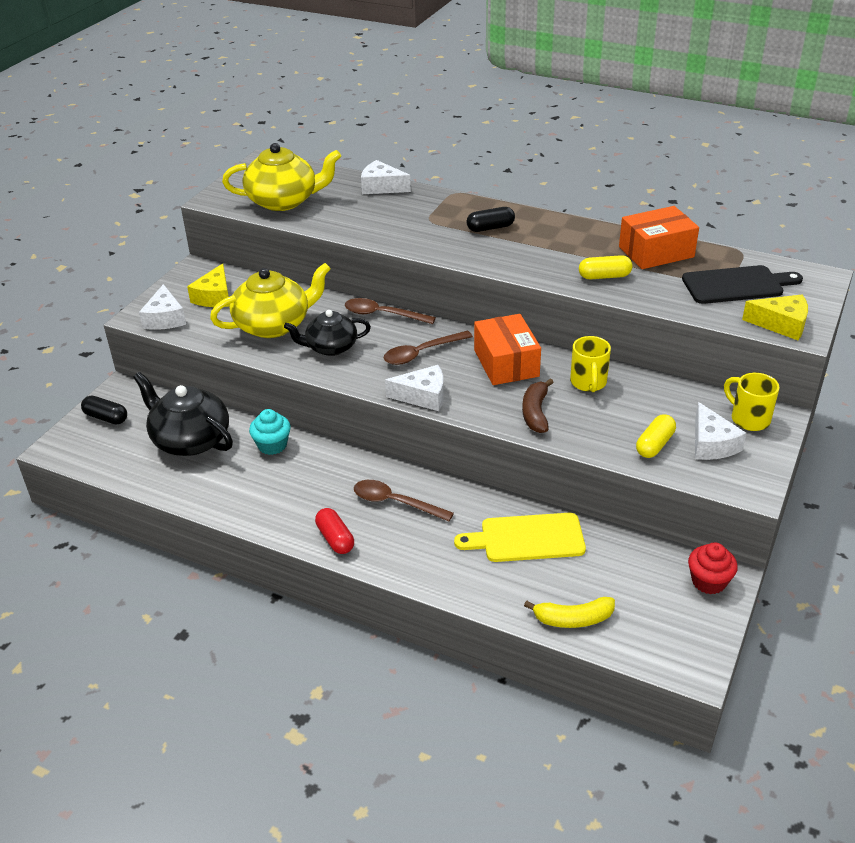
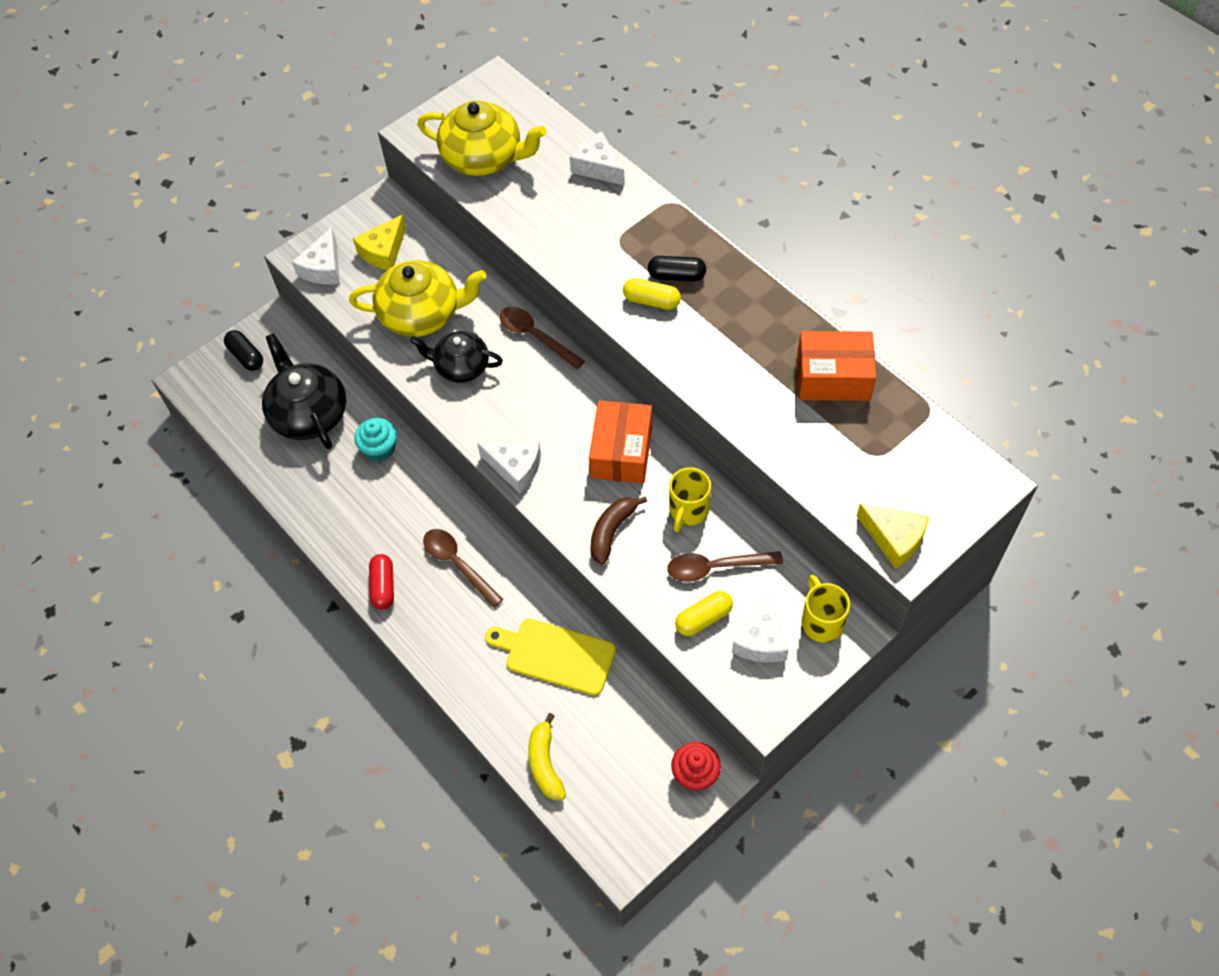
camera: 25 degrees right, 20 degrees up
(421, 353) = (545, 407): brown spoon -> brown spoon (715, 567)
(573, 619) = (545, 763): yellow banana -> yellow banana turned 60 degrees clockwise
(604, 276) = (752, 397): yellow capsule -> yellow capsule (651, 301)
(736, 285) = (887, 461): black cutting board -> none

